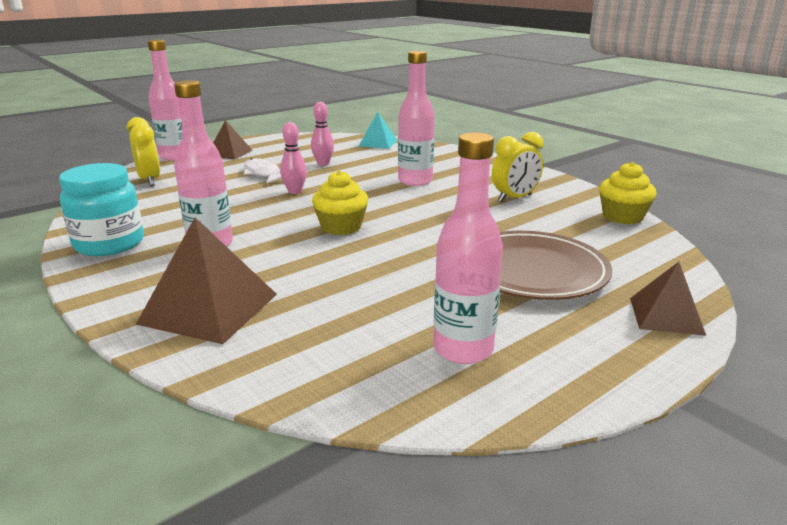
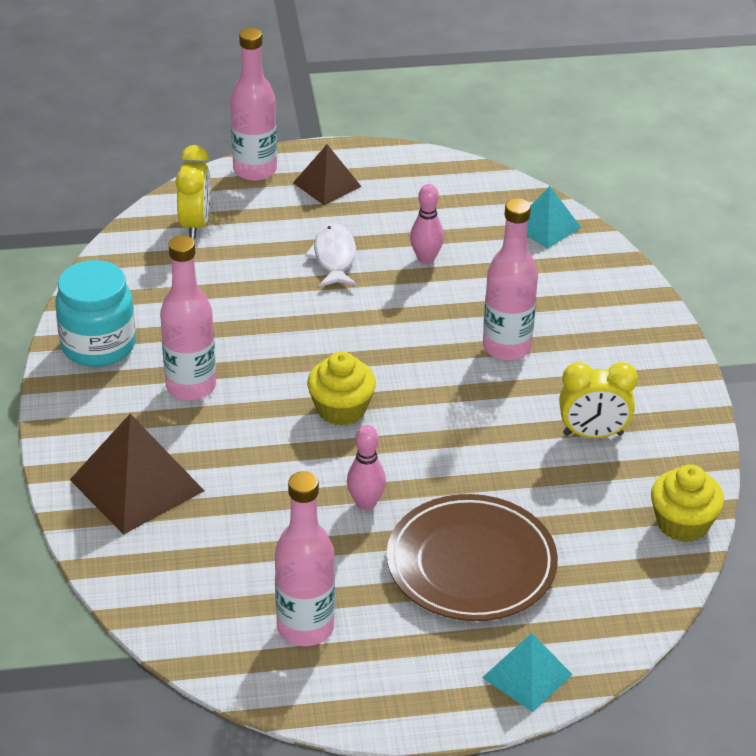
camera: 30 degrees right, 15 degrees up
(295, 191) = (343, 314): pink bowling pin -> pink bowling pin (366, 503)
(666, 316) = (527, 676): brown pyramid -> turquoise pyramid

